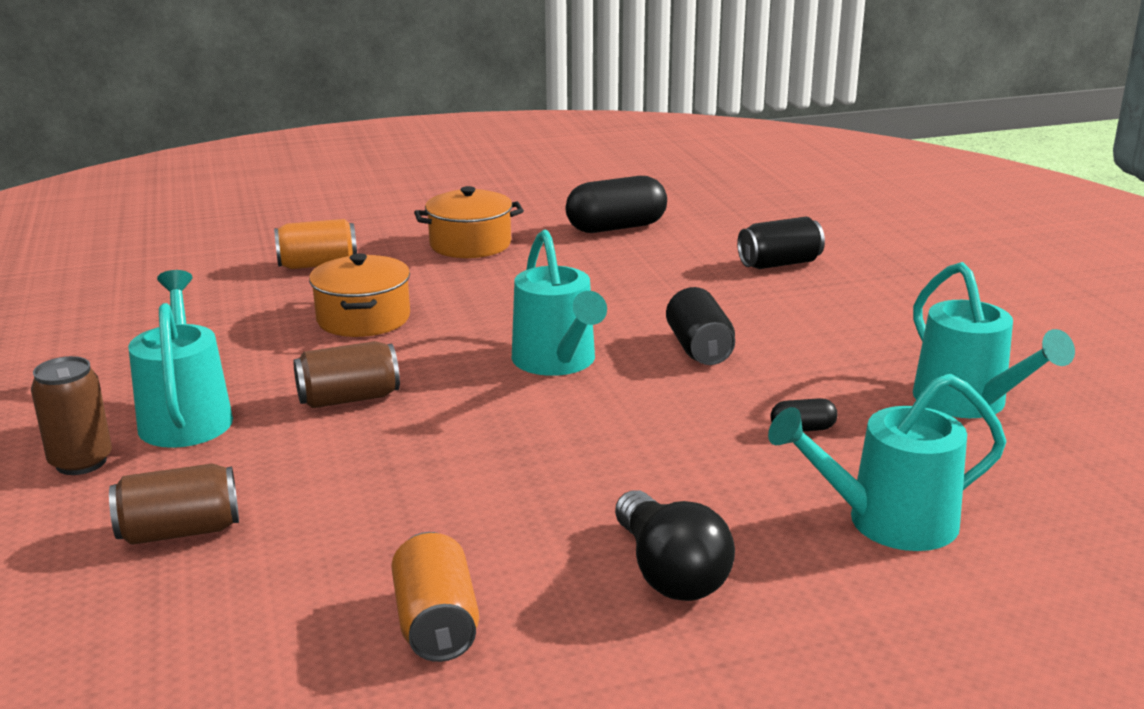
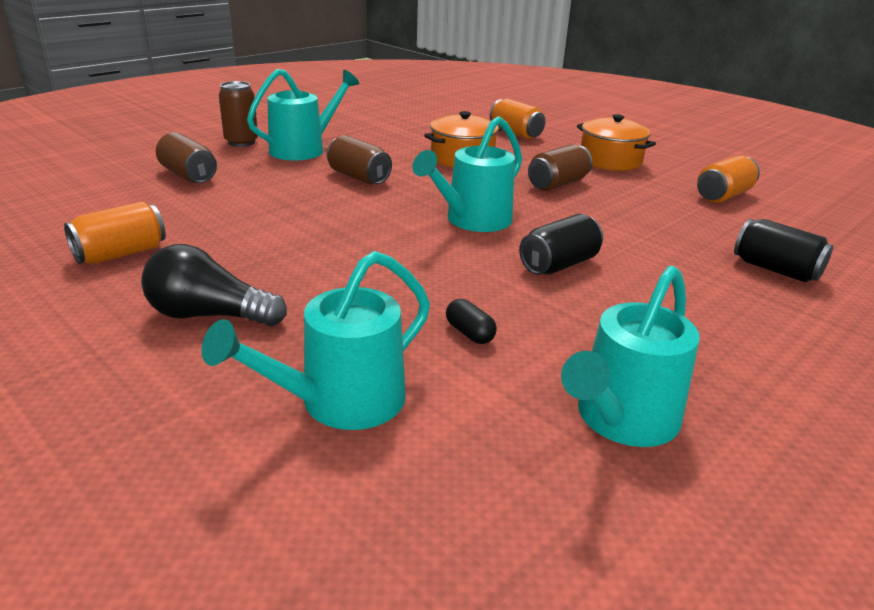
camera: 60 degrees right, 5 degrees up
(506, 290) = (557, 184): none -> brown can
(616, 227) = (723, 196): black capsule -> orange can
(669, 573) = (209, 315): black light bulb -> black light bulb turned 60 degrees clockwise
(888, 522) = (340, 402): turquoise watering can -> turquoise watering can turned 90 degrees counterclockwise

